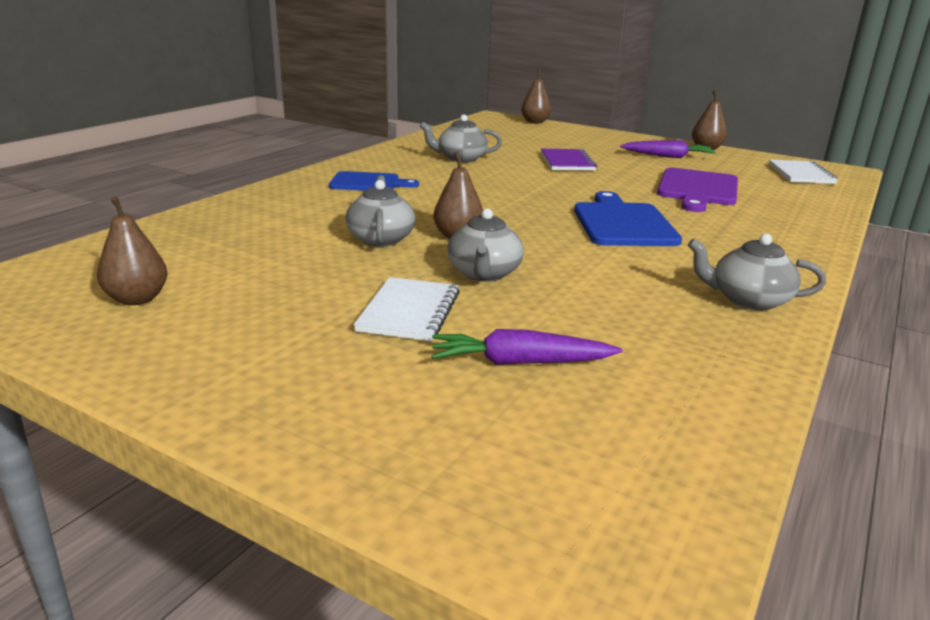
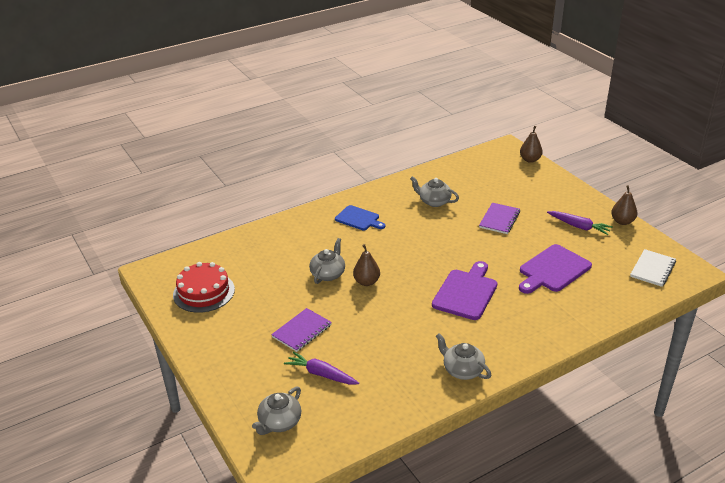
camera: 30 degrees right, 10 degrees up
(137, 299) = (204, 292): brown pear -> red cake
(409, 311) = (302, 331): white notebook -> purple notebook
(484, 274) = (354, 315): grey teapot -> grey teapot (279, 422)
(623, 223) = (466, 292): blue cutting board -> purple cutting board

